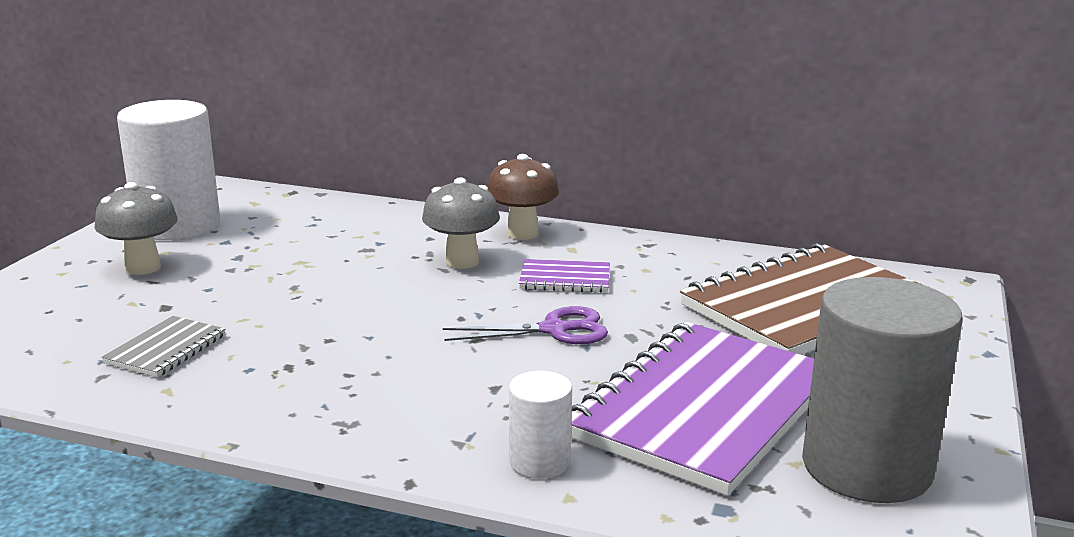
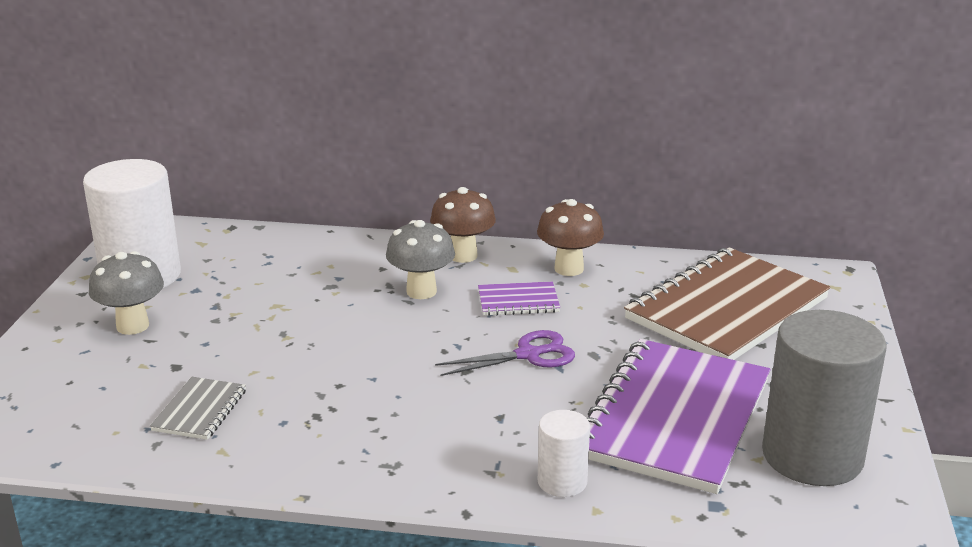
camera: 10 degrees left, 5 degrees up
(635, 254) = (569, 269): none -> brown mushroom

